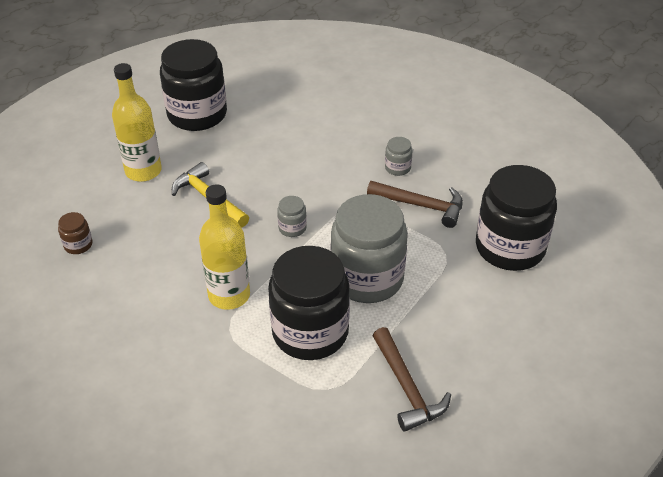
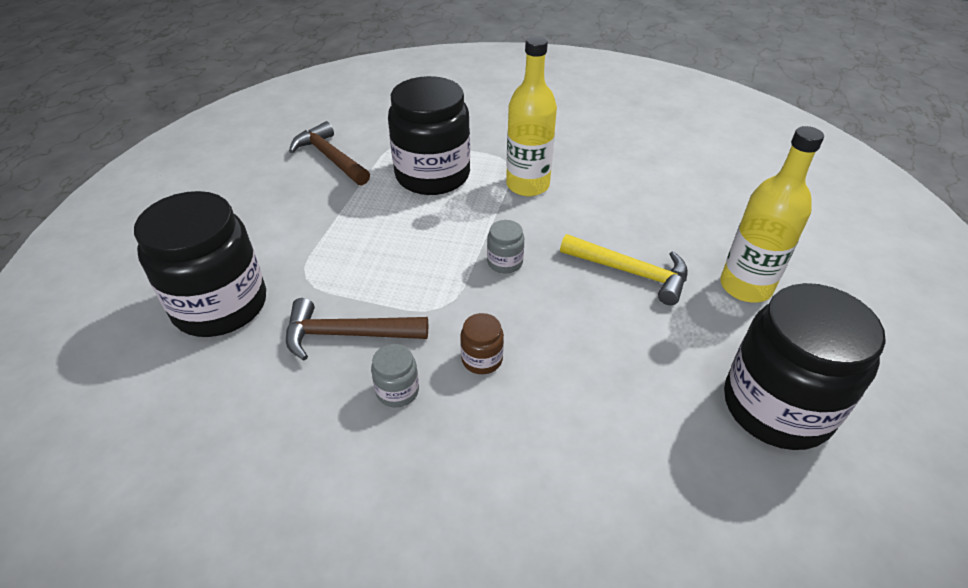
camera: 160 degrees right, 0 degrees up
(78, 245) = (716, 191): brown jar -> brown jar (482, 359)
(367, 278) = (393, 230): grey jar -> none

